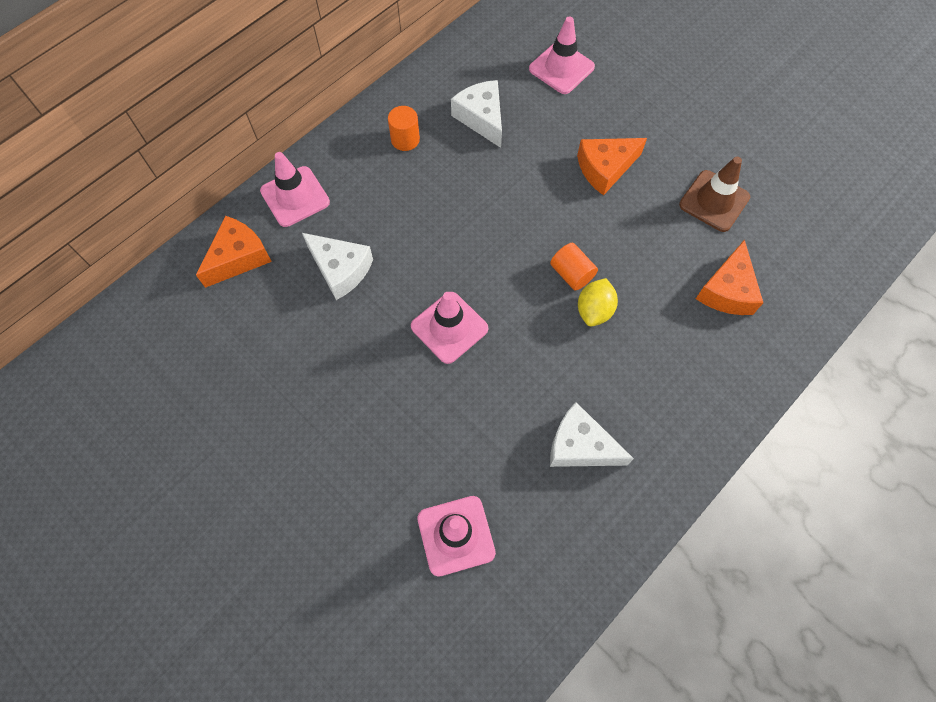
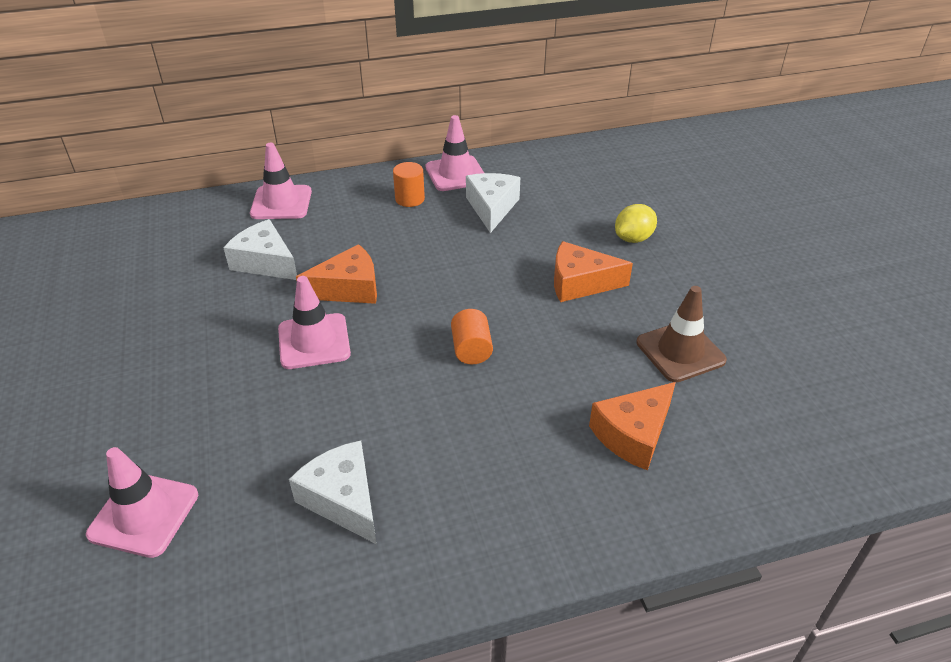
camera: 30 degrees right, 25 degrees down
(238, 257) = (196, 224): orange cheese -> orange cheese (348, 288)
(340, 269) = (265, 262): white cheese -> white cheese turned 150 degrees clockwise
(561, 68) = (600, 199): pink traffic cone -> pink traffic cone (456, 174)
(594, 310) = (467, 388): yellow lemon -> yellow lemon (633, 238)

